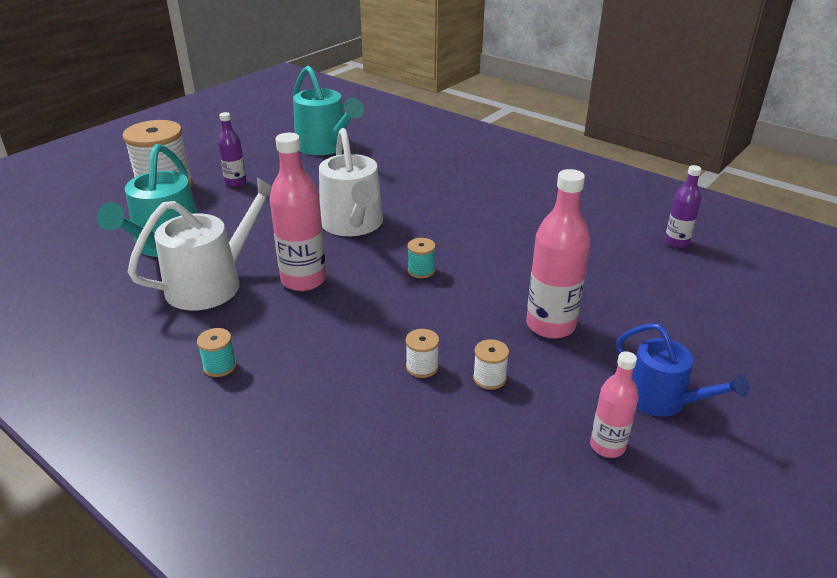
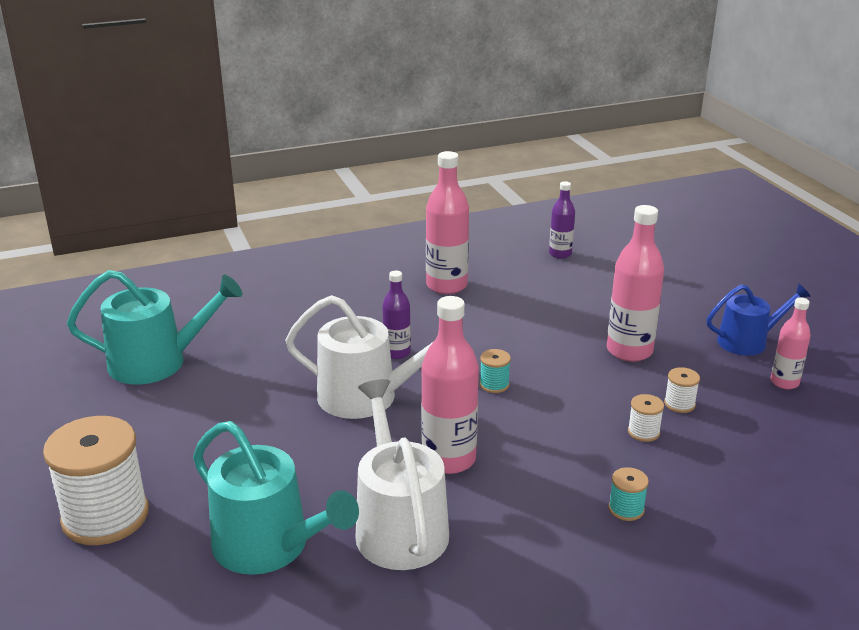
camera: 60 degrees left, 5 degrees down
(220, 366) = (563, 554): turquoise spool -> turquoise spool (626, 509)
(235, 182) = (167, 453): purple bottle -> purple bottle (397, 353)
(544, 207) = (446, 285): none -> pink bottle

